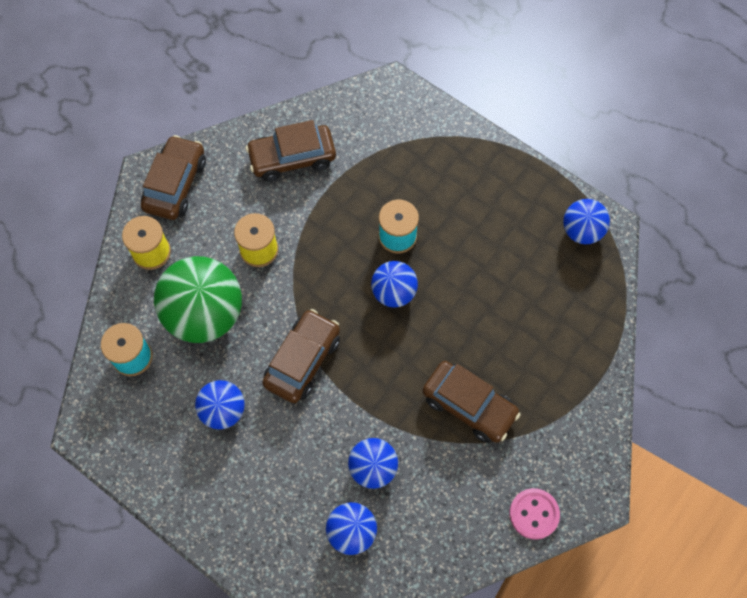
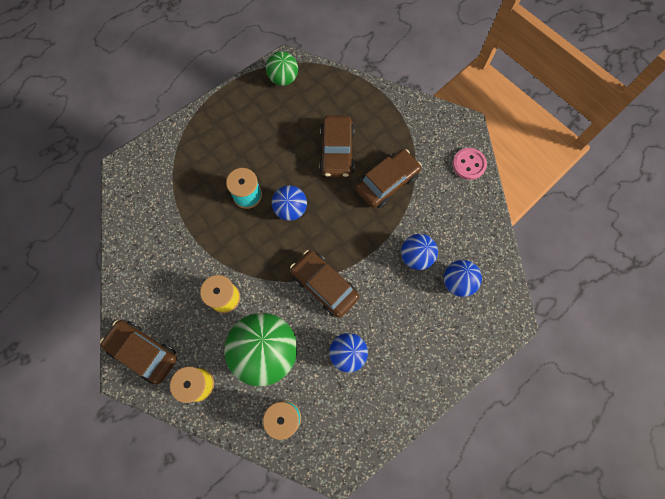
camera: 75 degrees left, 5 degrees up
(292, 158) = (155, 254): brown car -> brown car (337, 151)
(581, 231) = (283, 78): blue ball -> green ball

